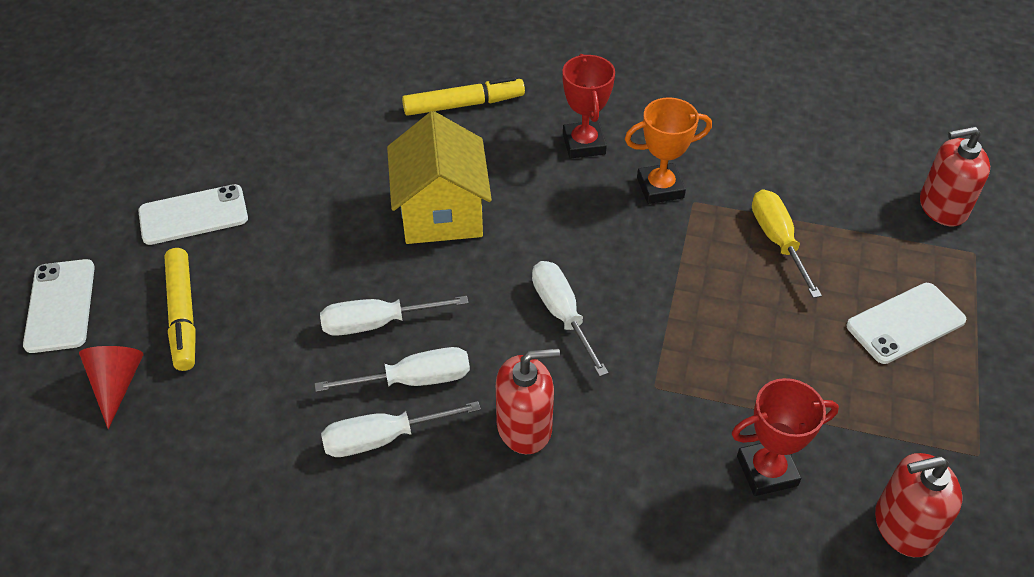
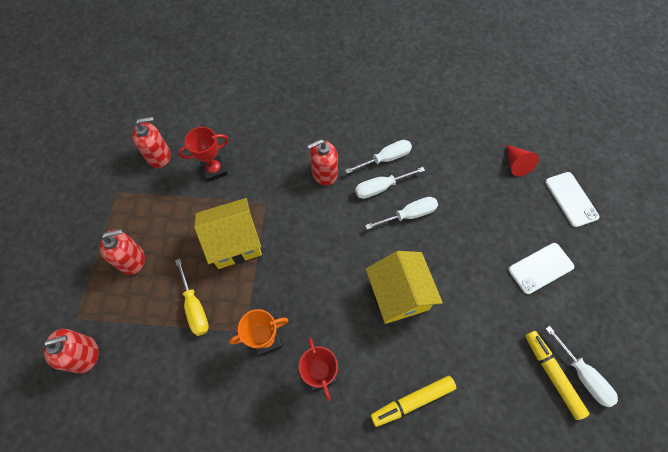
camera: 170 degrees right, 15 degrees up
(183, 315) = (507, 204): yellow marker -> yellow marker (552, 374)
(562, 314) = (315, 235): white screwdriver -> white screwdriver (582, 375)
(714, 324) = (235, 242): none -> yellow house
(905, 323) = (132, 259): white phone -> red soap dispenser

